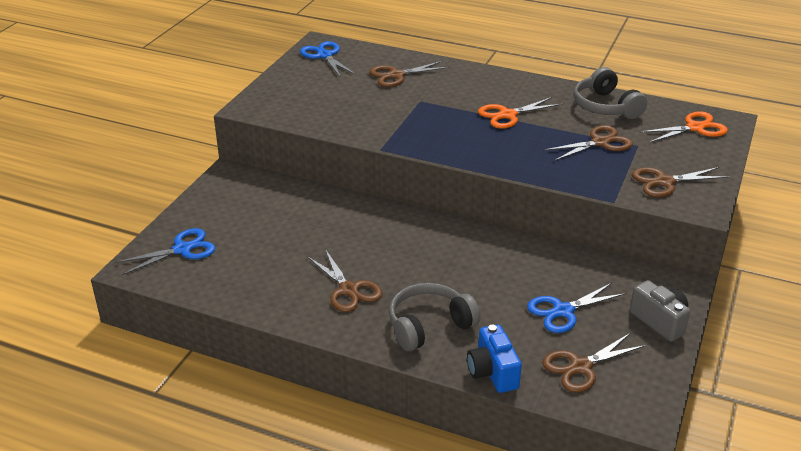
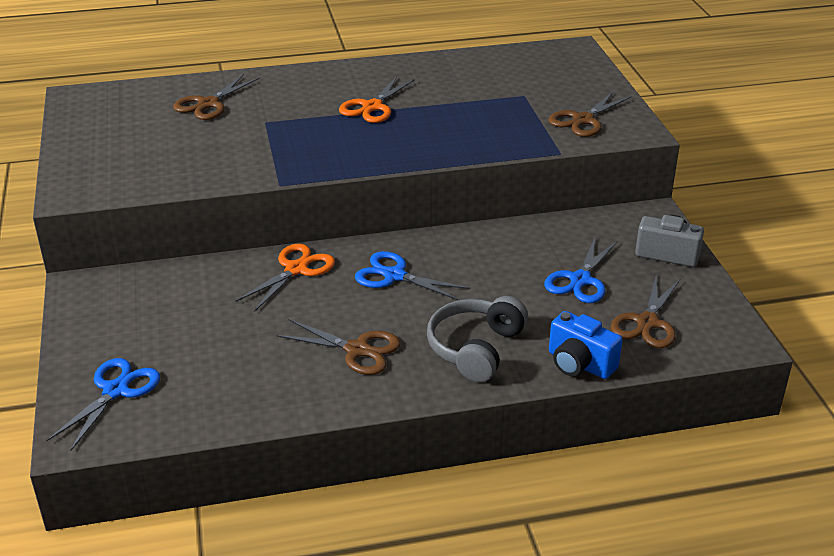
camera: 35 degrees left, 0 degrees up
(324, 56) = (98, 108): blue scissors -> blue scissors (394, 276)
(600, 142) = (488, 104): brown scissors -> none
(605, 106) = (456, 69): grey headphones -> none
(695, 128) = (555, 63): orange scissors -> orange scissors (296, 269)

